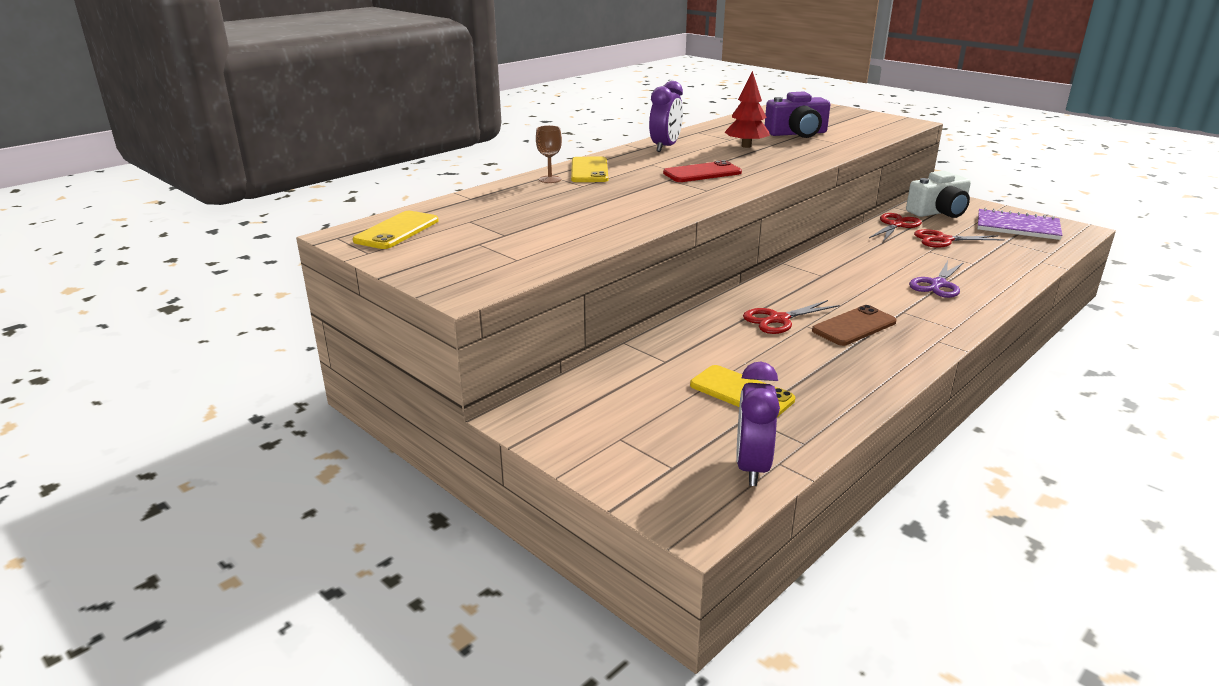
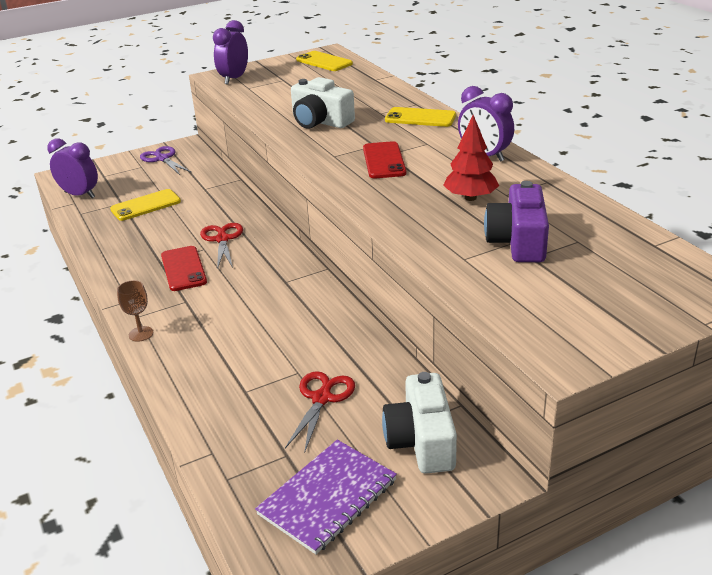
camera: 110 degrees right, 5 degrees up
(478, 275) = (234, 79): none -> purple clock
(550, 179) = (403, 103): brown goblet -> brown goblet (141, 334)
(622, 205) = (320, 121): none -> white camera
(854, 326) = (183, 269): brown phone -> red phone
(896, 225) = (390, 379): red scissors -> none
(937, 285) = (216, 342): purple scissors -> purple scissors (162, 158)

